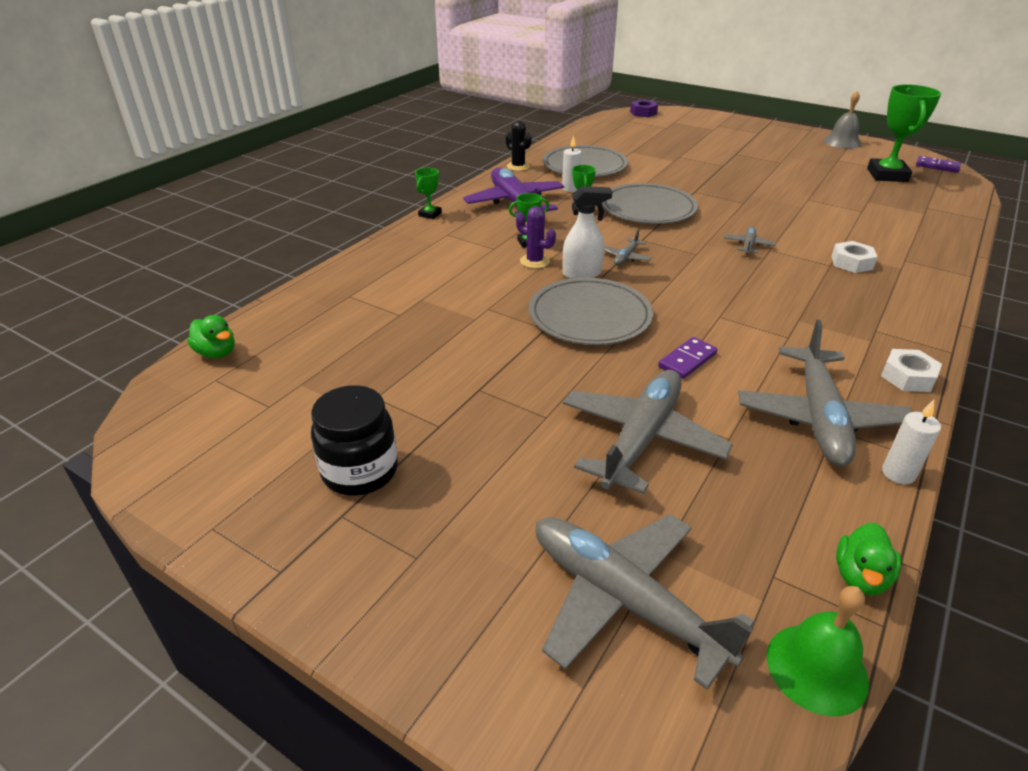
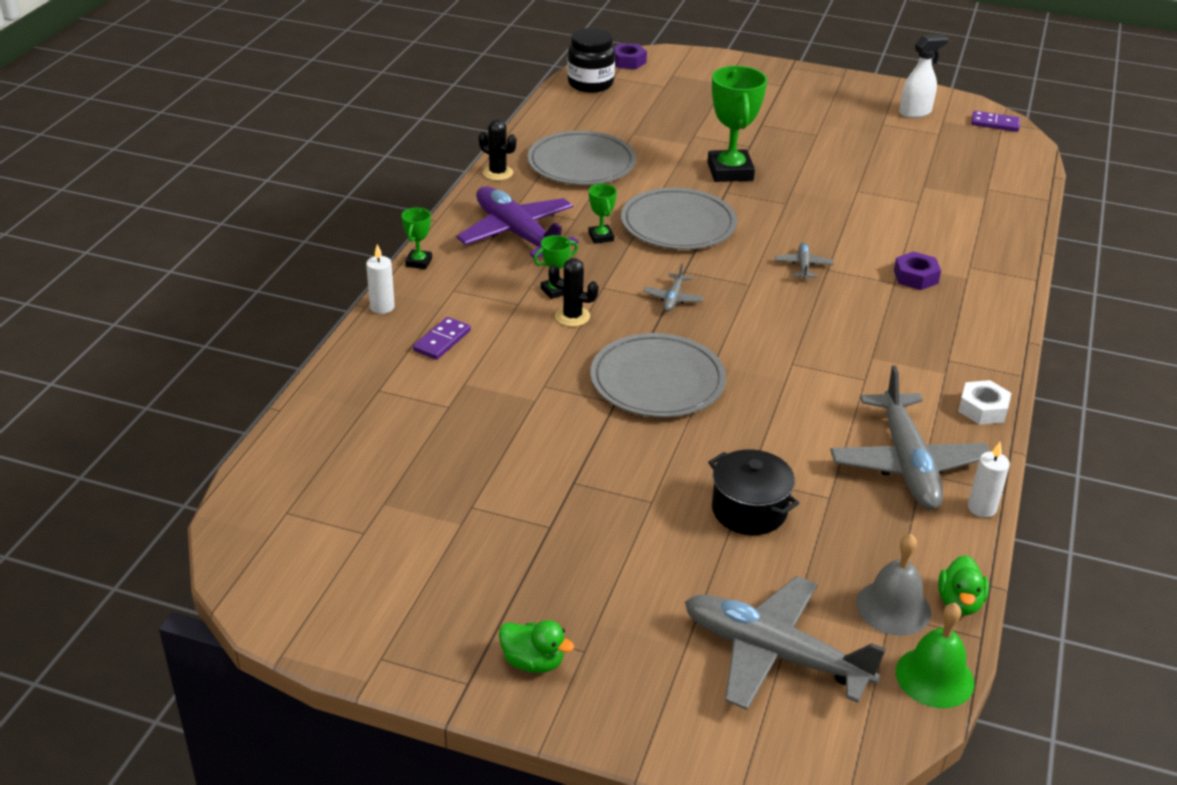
camera: 15 degrees left, 0 degrees up
(217, 353) = (267, 481): green duck -> green duck (533, 662)
(360, 471) = (494, 583): black jar -> black jar (590, 84)
(535, 261) = (572, 316): purple cactus -> black cactus
(570, 189) = (576, 203): white candle -> white candle (382, 307)
(582, 274) = (632, 327): white spray bottle -> white spray bottle (915, 112)
(641, 439) = (749, 510): grey plane -> black pot
(687, 360) = (772, 420): purple domino -> purple domino (442, 341)
(842, 142) = (884, 93): grey bell -> grey bell (893, 607)
(851, 263) = (915, 277): white nut -> purple nut
(887, 175) = (941, 143): green trophy -> green trophy (730, 171)

